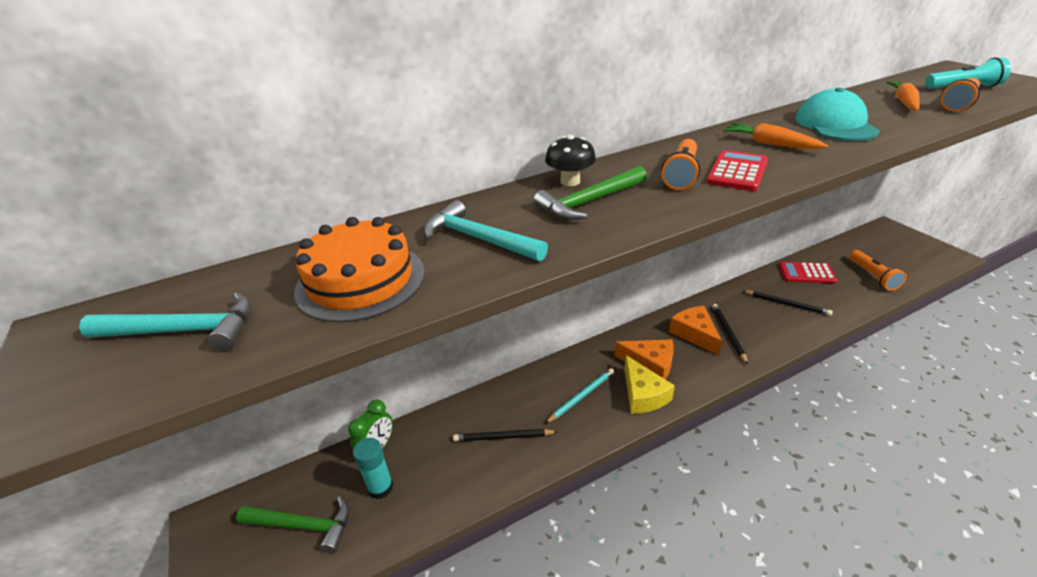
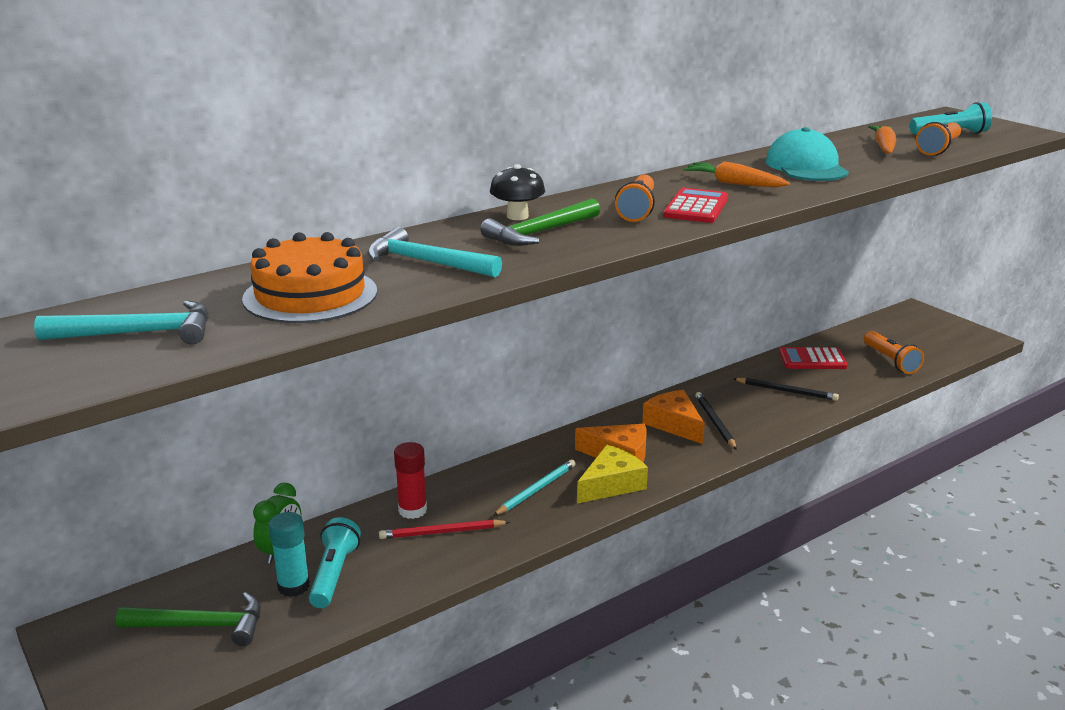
camera: 10 degrees left, 10 degrees down
(413, 477) = (334, 574): none -> turquoise flashlight
(482, 412) = (412, 510): none -> red glue stick
(503, 437) = (442, 532): black pencil -> red pencil
(643, 394) = (611, 485): yellow cheese -> yellow cheese turned 105 degrees counterclockwise

